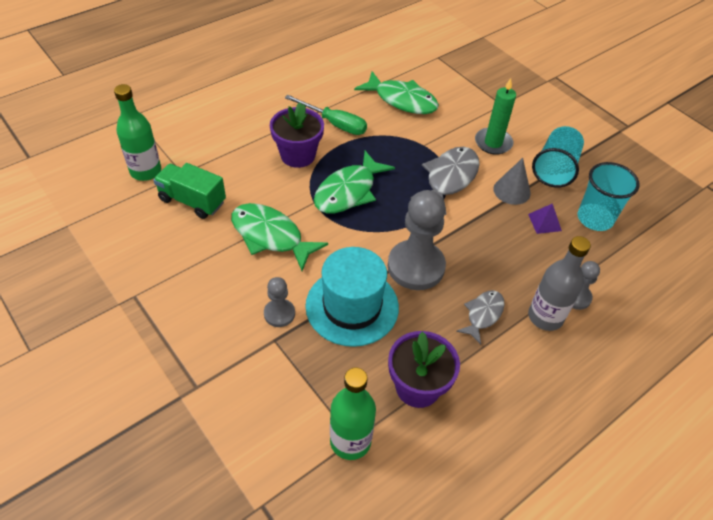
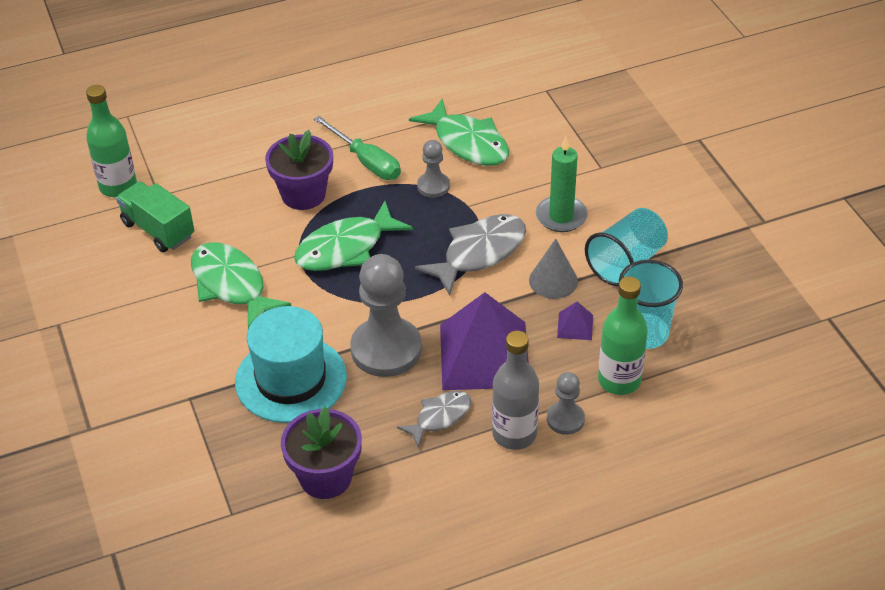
camera: 20 degrees right, 5 degrees down
(279, 314) = (206, 372): grey pawn -> grey pawn (433, 186)
(350, 441) = (227, 514): green bottle -> green bottle (619, 380)
(491, 257) = (484, 355): none -> purple pyramid

